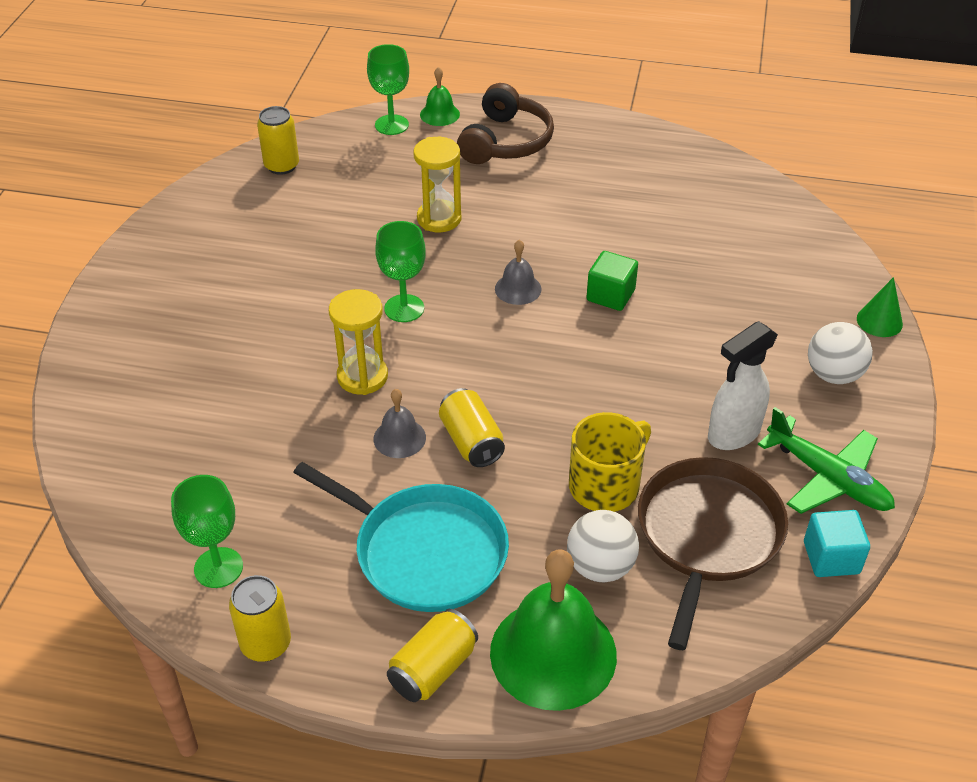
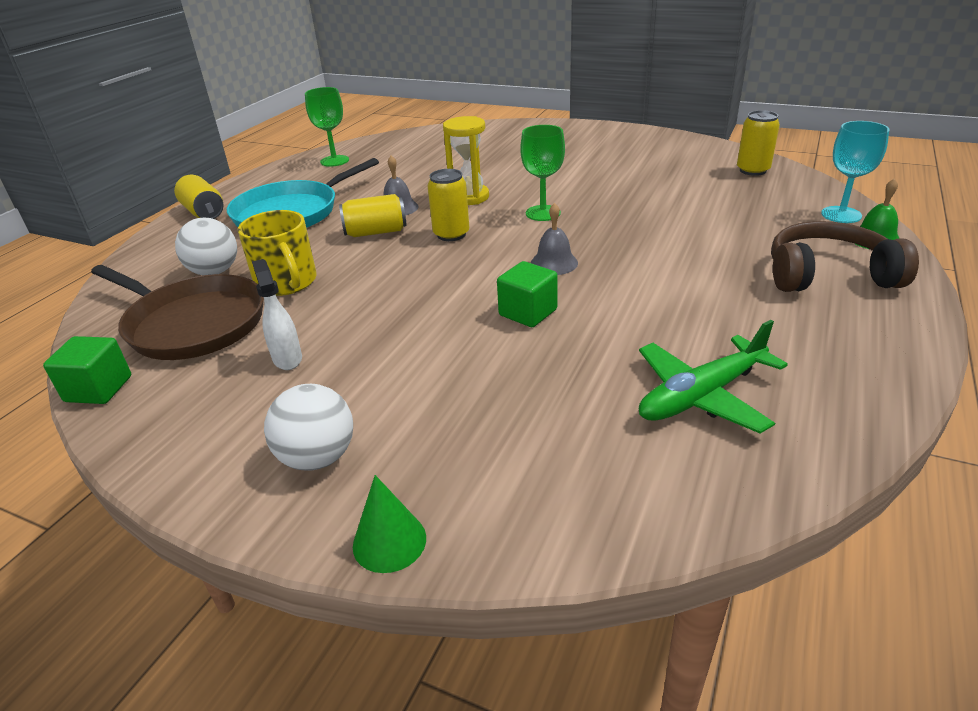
camera: 105 degrees right, 10 degrees down
(266, 644) = (271, 172): yellow can -> yellow can (451, 234)
(391, 125) = (841, 215): green goblet -> turquoise goblet
(439, 219) = (671, 231): yellow hourglass -> none
(506, 142) = (828, 275): brown headphones -> brown headphones turned 150 degrees clockwise
(553, 653) = (169, 248): green bell -> none
(733, 434) = (287, 358): white spray bottle -> white spray bottle, size x0.66
(828, 478) = (181, 411): green plane -> green plane (701, 396)
(831, 557) = (99, 389): turquoise cube -> green cube

